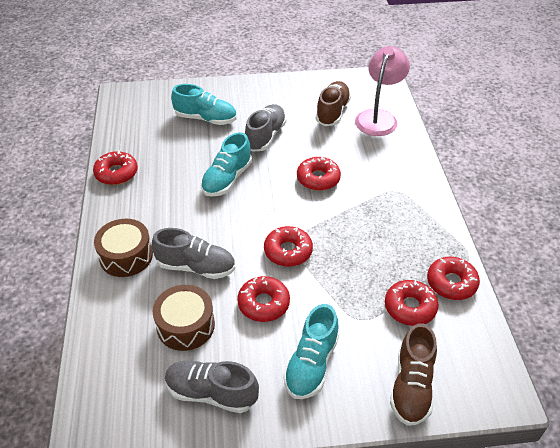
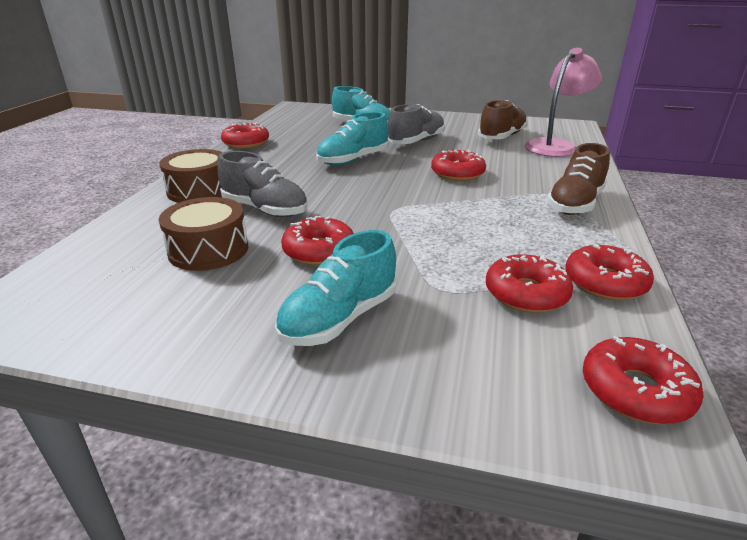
camera: 20 degrees right, 15 degrees down
(211, 393) = (179, 315): grey shoe -> none
(288, 251) = (383, 216): red donut -> red donut (635, 391)
(411, 386) = (486, 382): brown shoe -> brown shoe (575, 204)

